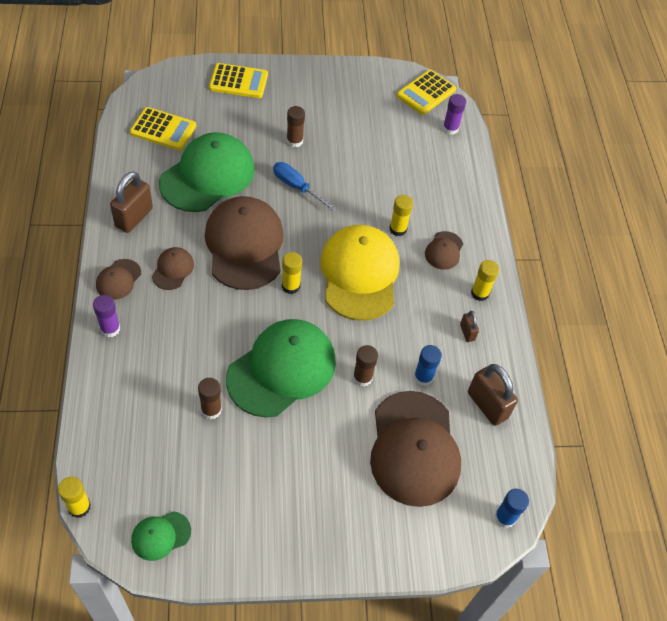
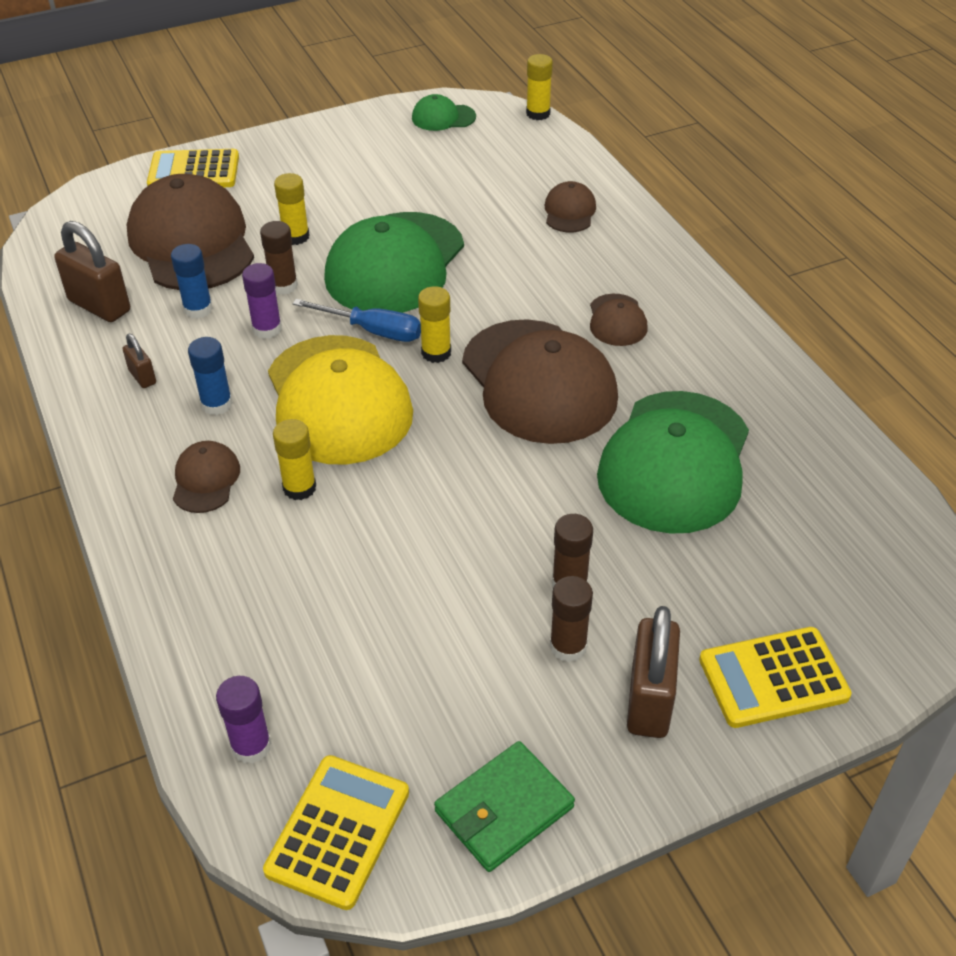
camera: 165 degrees right, 10 degrees down
(110, 329) = (639, 240): purple glue stick -> purple glue stick (267, 329)
(118, 279) = (678, 288): brown cap -> brown cap (569, 211)
(134, 217) = (730, 364): brown padlock -> brown padlock (649, 700)
(160, 535) = (443, 117): green cap -> green cap turned 135 degrees counterclockwise
(163, 129) = (819, 514): yellow calculator -> yellow calculator (194, 171)
(211, 410) = (458, 208): brown glue stick -> brown glue stick (568, 646)
(297, 187) = (512, 497): blue screwdriver -> blue screwdriver (373, 331)
(365, 79) = (504, 809): none -> green wallet
(479, 293) = (130, 435): yellow glue stick -> yellow glue stick (296, 237)
(505, 517) = (65, 217): blue glue stick -> blue glue stick (216, 404)

